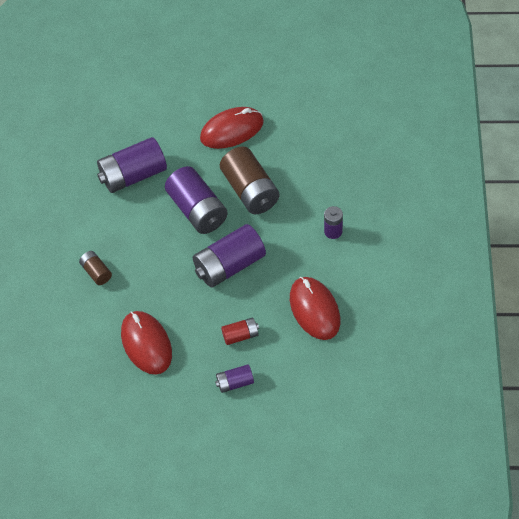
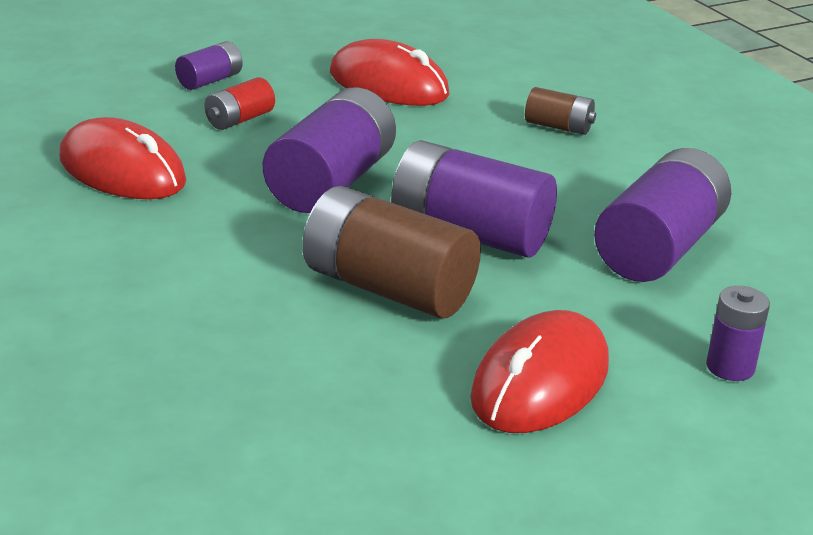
camera: 145 degrees right, 25 degrees down
(333, 231) = (148, 274): purple battery -> purple battery (730, 367)

